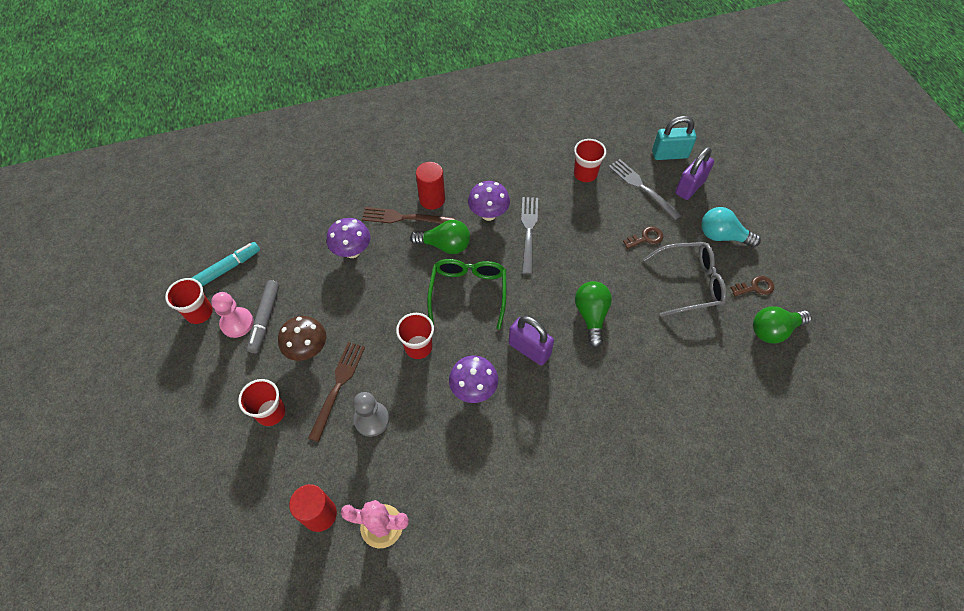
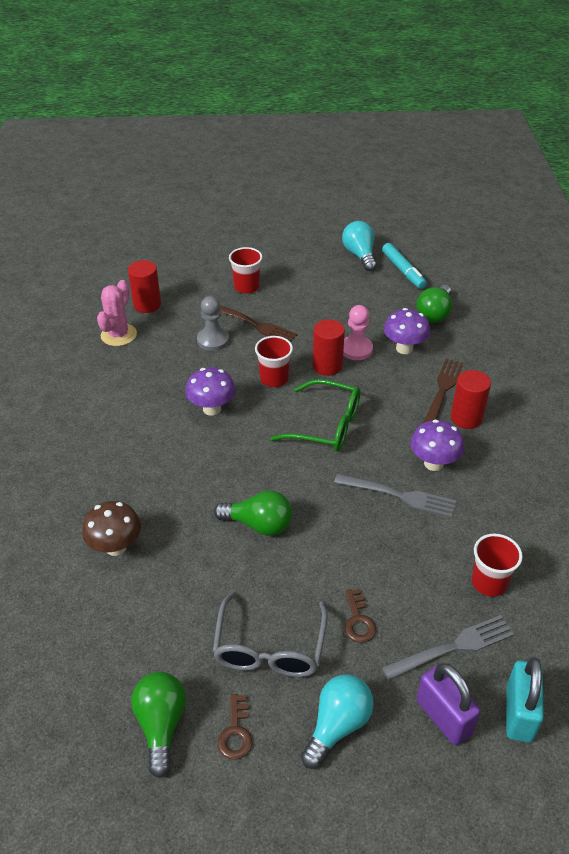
camera: 105 degrees right, 15 degrees down
(199, 312) = (360, 255): red cup -> turquoise light bulb
(237, 323) = (341, 274): pink pawn -> pink pawn (356, 349)
(265, 319) = (340, 289): grey marker -> none
(308, 349) = (299, 311): brown mushroom -> brown mushroom (116, 547)
(390, 307) = (327, 366): none -> red cylinder
(445, 245) = (395, 418): green light bulb -> green light bulb (434, 314)
(529, 349) = (238, 460): purple padlock -> none

